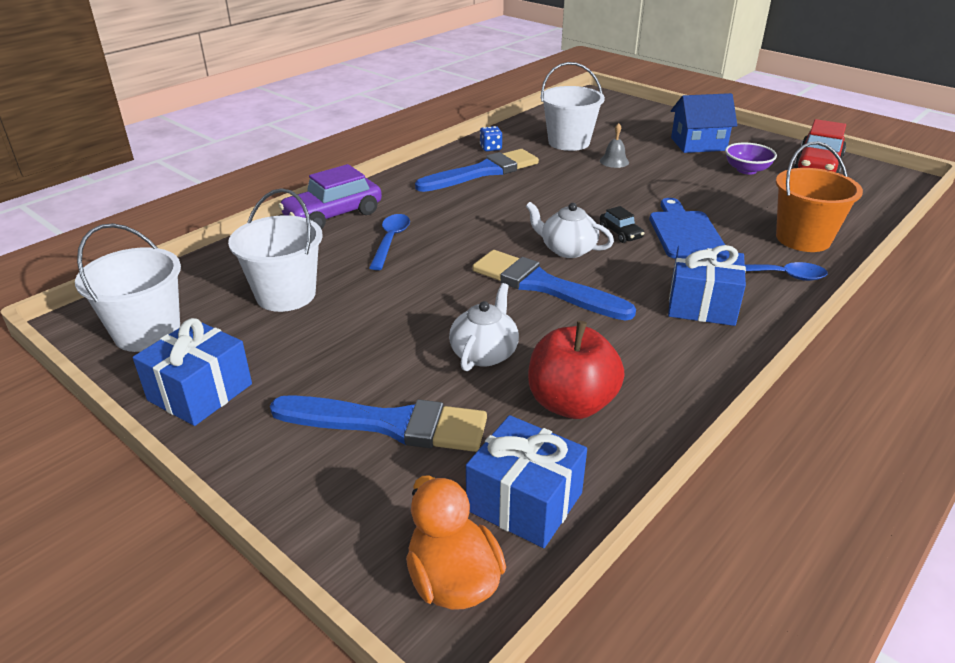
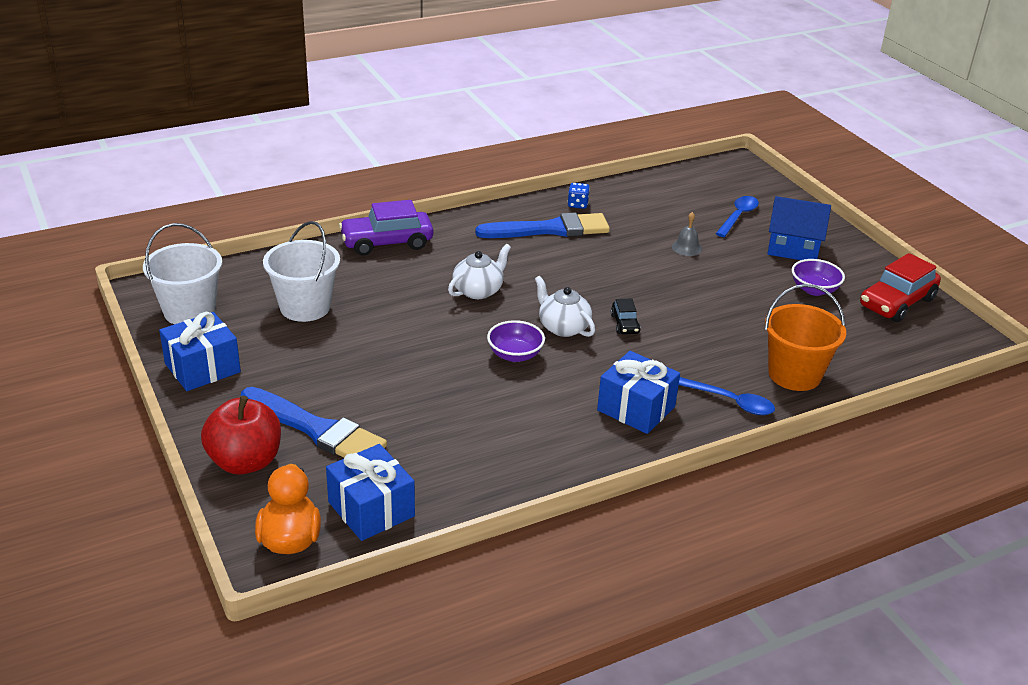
camera: 20 degrees right, 0 degrees up
(390, 241) = (418, 280): blue spoon -> blue spoon (738, 216)
(484, 353) = (423, 397): white teapot -> white teapot (478, 290)
(543, 286) = (515, 355): blue brush -> purple bowl
(569, 142) = (660, 215): white bucket -> none
(571, 403) = (458, 454): red apple -> red apple (245, 461)
(685, 232) = (686, 339): blue cutting board -> none

